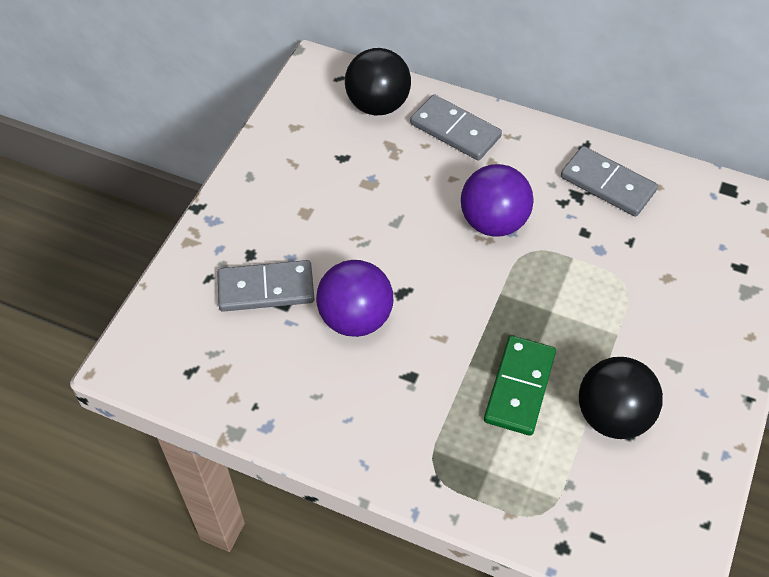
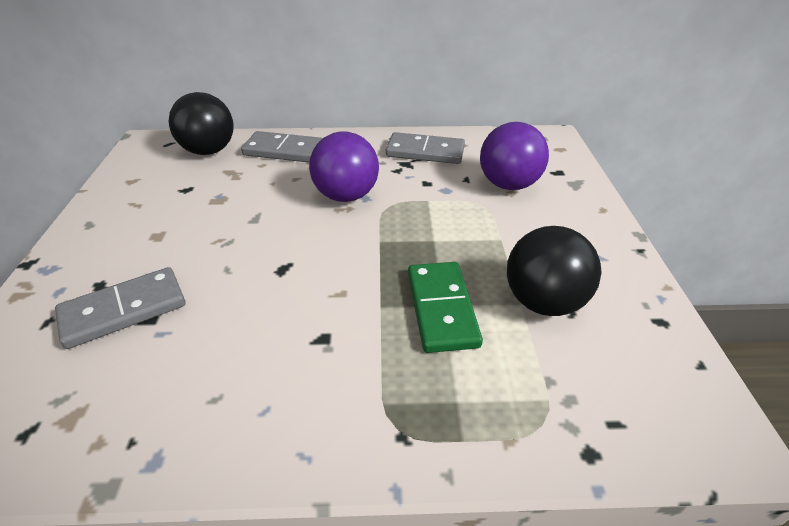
camera: 25 degrees left, 15 degrees down
(355, 318) = (239, 305): purple ball -> purple ball (508, 184)

